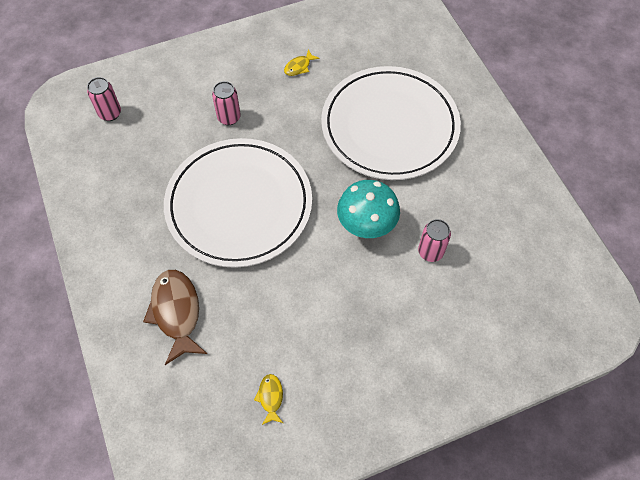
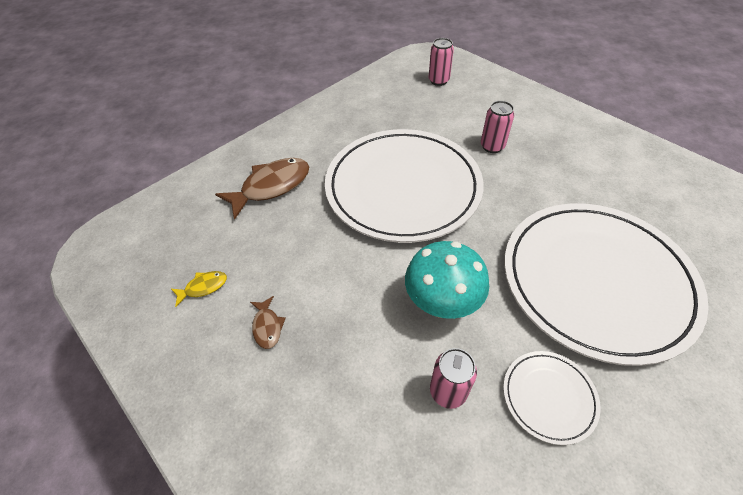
camera: 70 degrees right, 10 degrees down
(299, 67) = (597, 173): yellow fish -> none
(332, 354) = (267, 326): none -> brown fish
(455, 198) = (549, 397): none -> white plate

